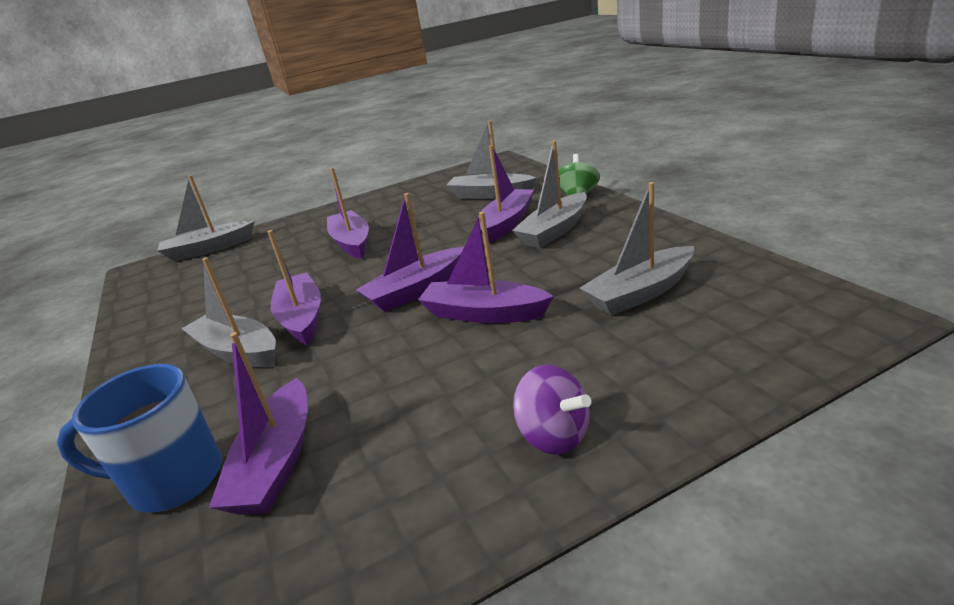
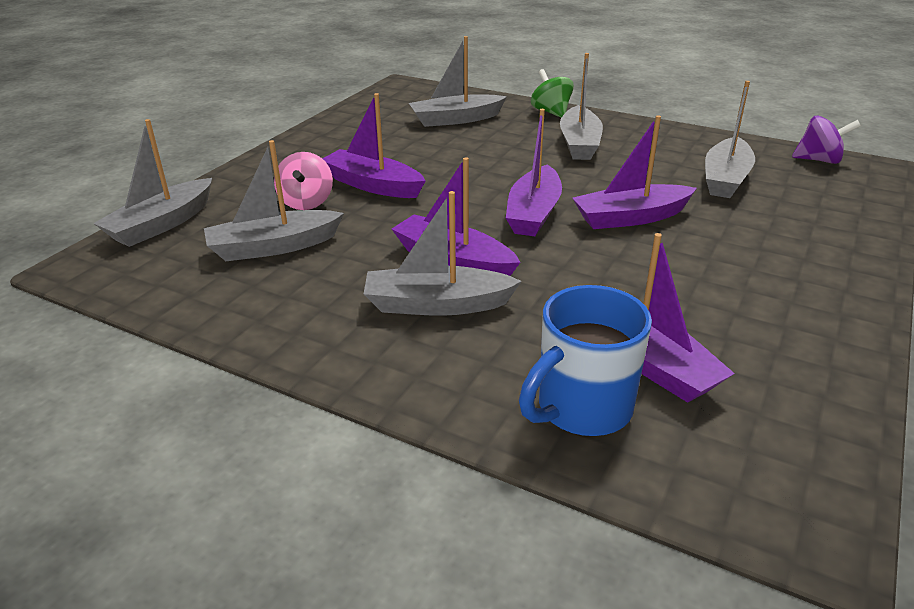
camera: 40 degrees left, 5 degrees up
(230, 279) = (273, 247): none -> grey boat
(296, 249) = (306, 202): none -> pink spinning top
(506, 223) = (521, 143): purple boat -> none
(554, 435) = (814, 279): purple spinning top -> purple spinning top (819, 160)

